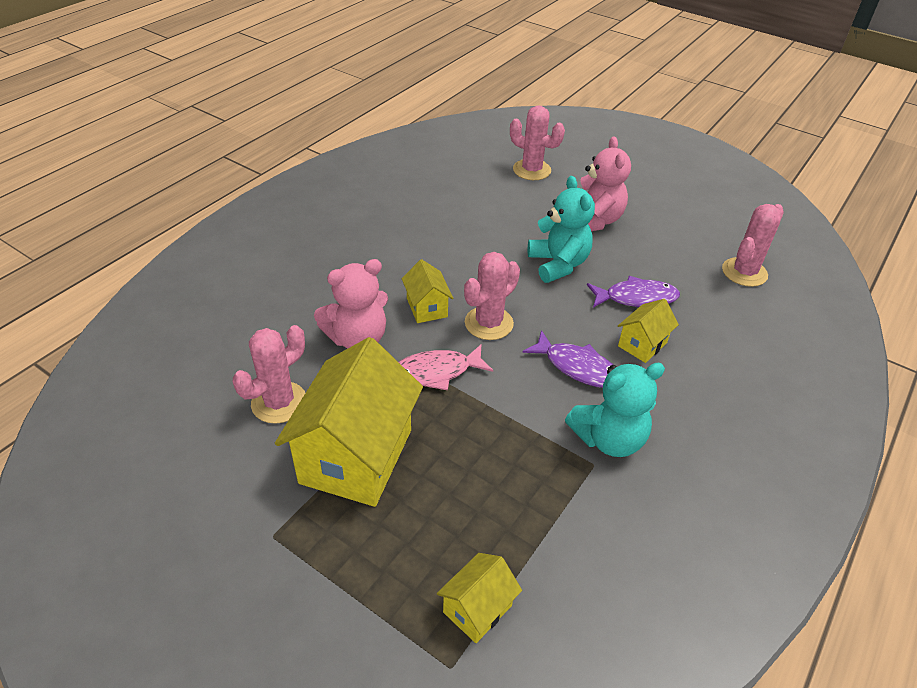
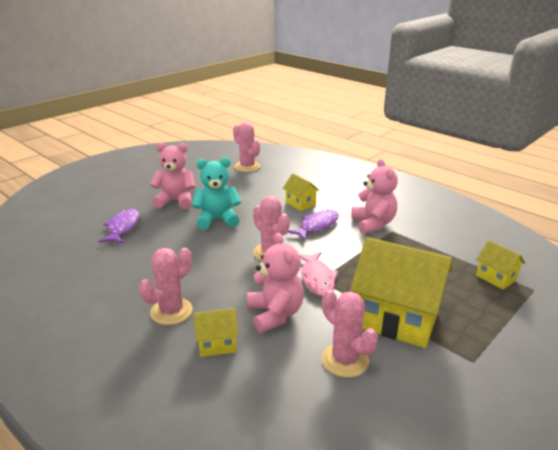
camera: 80 degrees left, 15 degrees down
(427, 308) = (247, 278): yellow house -> yellow house (217, 344)
(531, 170) = (97, 216): pink cactus -> pink cactus (171, 311)
(609, 439) = (373, 224): turquoise teddy bear -> pink teddy bear
(636, 298) = (259, 199): purple fish -> purple fish (123, 227)

